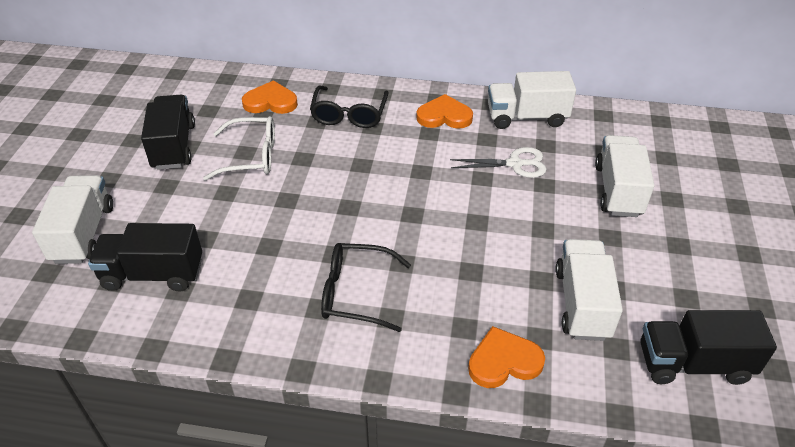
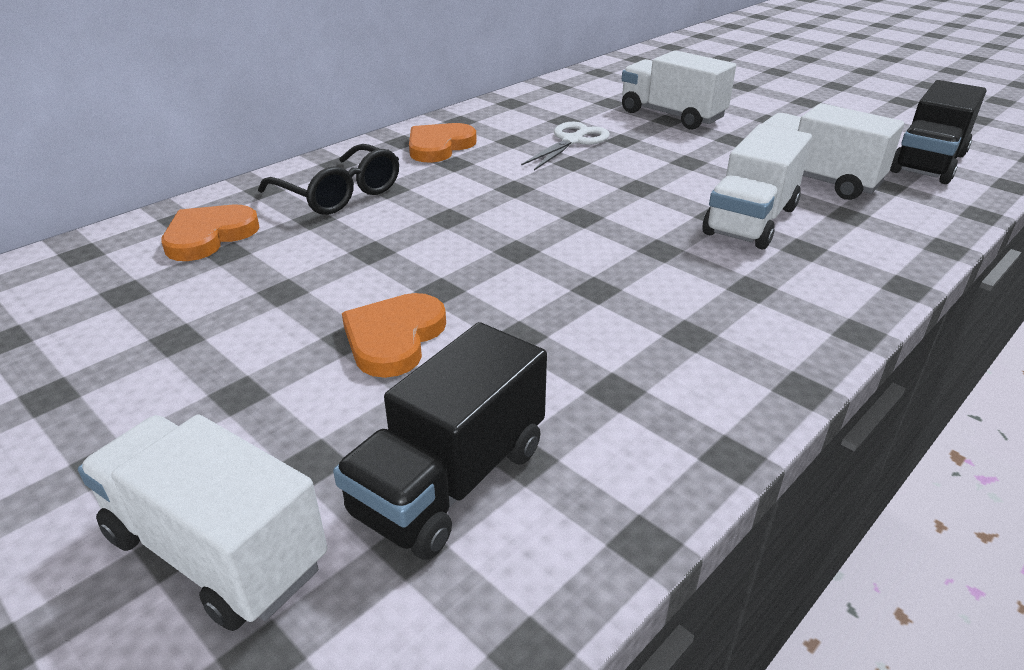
camera: 55 degrees left, 10 degrees down
(174, 146) = (151, 353): black truck -> none
(251, 156) = (301, 289): white glasses -> none
(356, 293) = (686, 297): black glasses -> none
(504, 361) = (873, 244): orange heart -> orange heart (394, 338)
(526, 117) = (508, 113): white truck -> white truck (750, 220)

